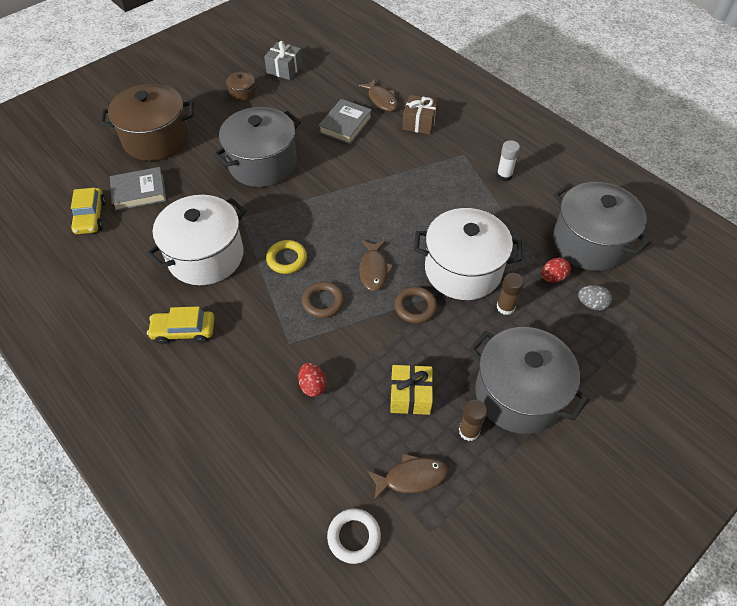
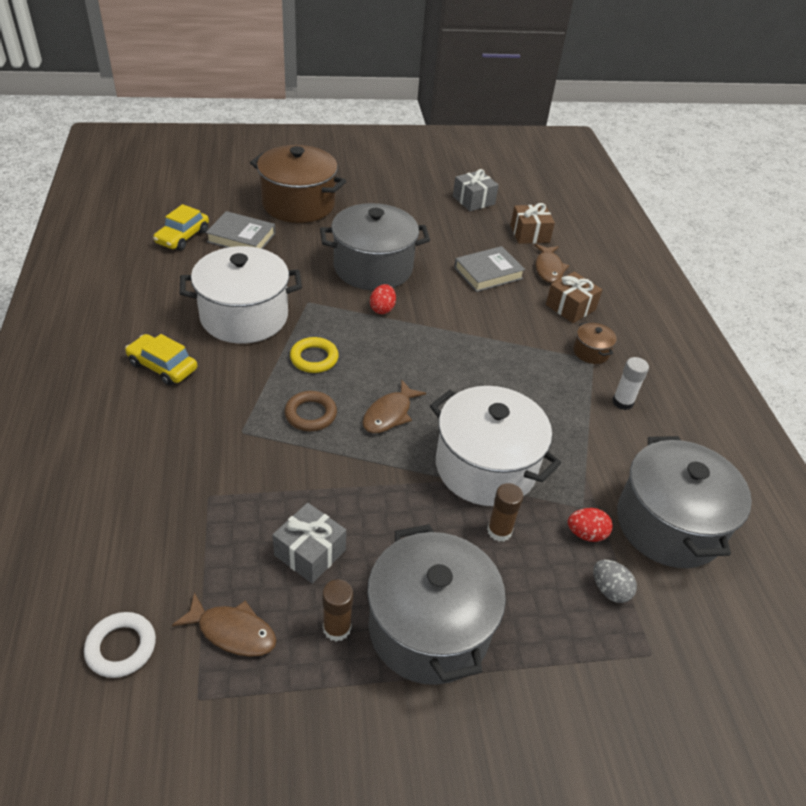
camera: 30 degrees right, 10 degrees down
(242, 94) = (412, 203): brown pot -> brown pot (591, 352)
(312, 386) = (225, 482): red egg -> red egg (382, 309)
(346, 78) = (529, 234): none -> brown gift
(410, 396) = (310, 552): yellow gift -> grey gift
(415, 307) = (399, 472): brown ring -> none

